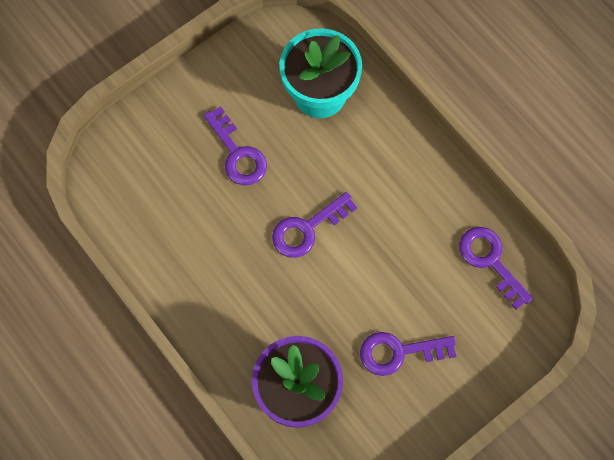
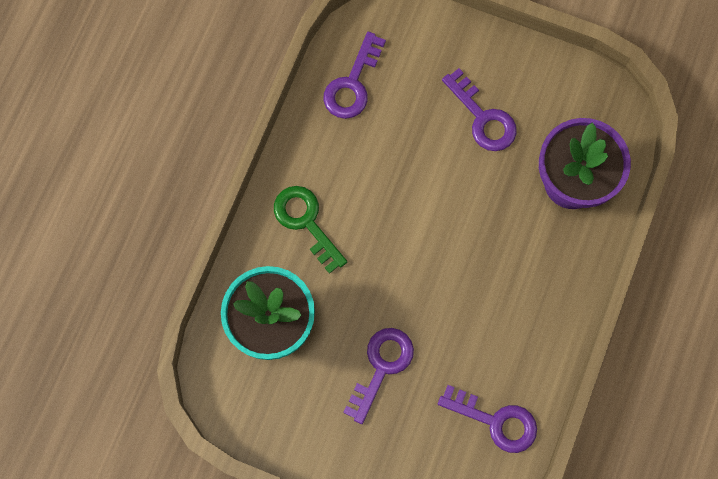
camera: 120 degrees left, 5 degrees up
(307, 229) = (418, 258): purple key -> purple key (496, 421)
(388, 160) = (306, 222): none -> green key

